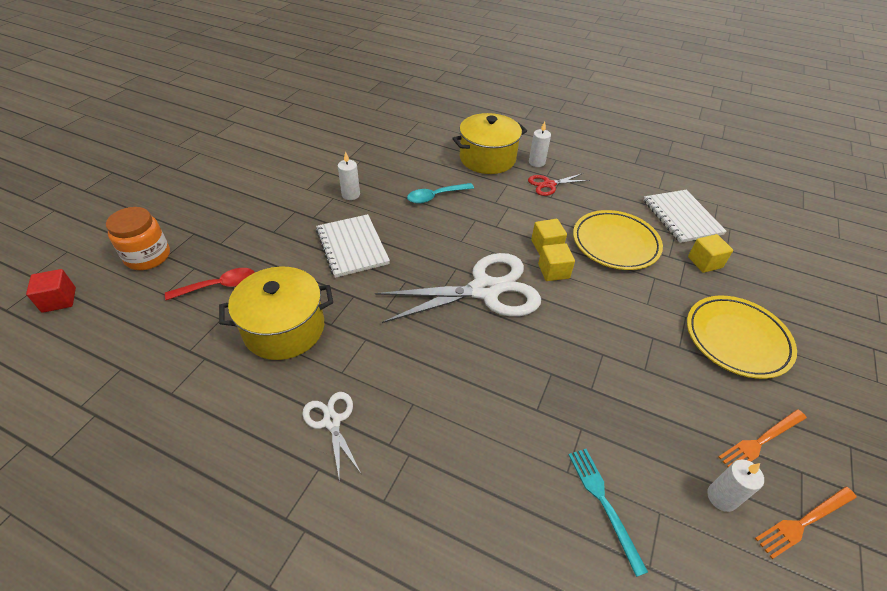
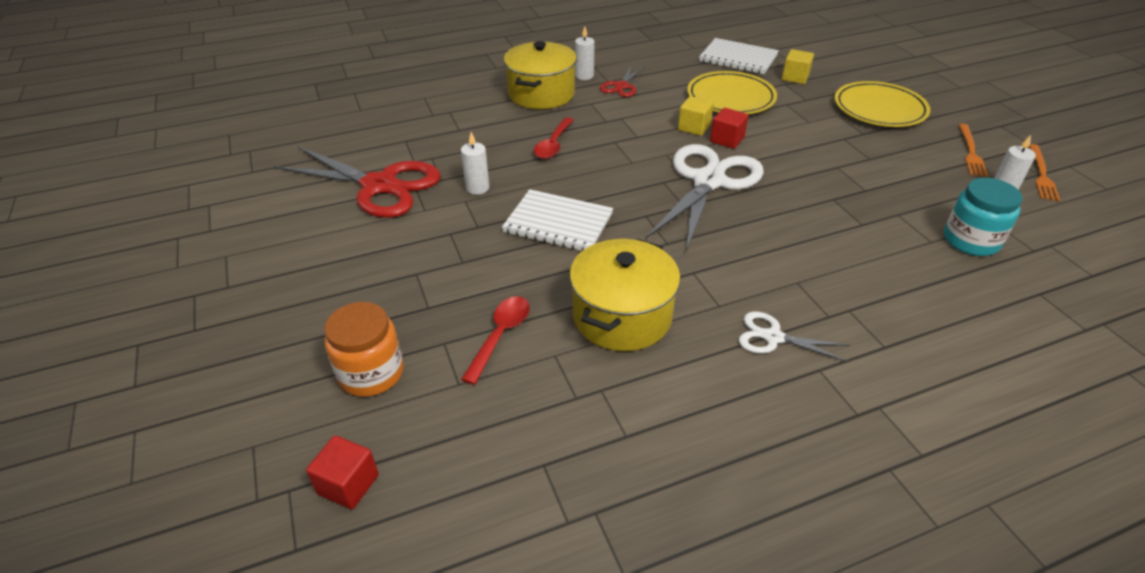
camera: 45 degrees left, 5 degrees down
(311, 160) = (379, 186): none -> red scissors
(435, 196) = (553, 144): turquoise spoon -> red spoon
(553, 271) = (727, 140): yellow cube -> red cube
(604, 503) = (971, 240): turquoise fork -> turquoise jar

